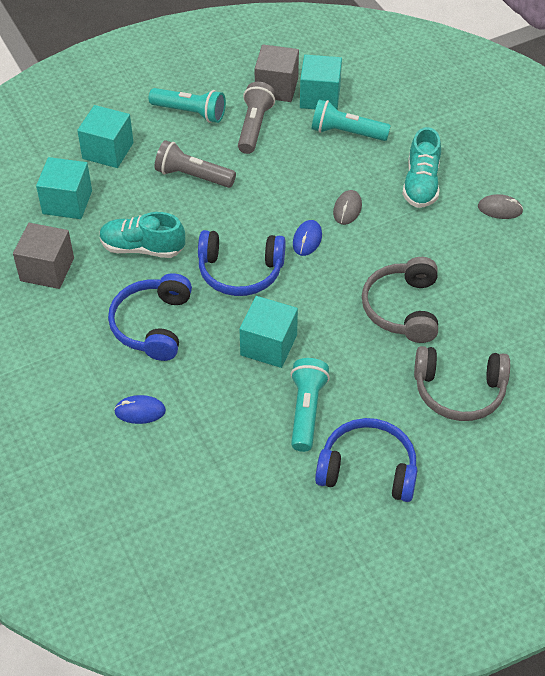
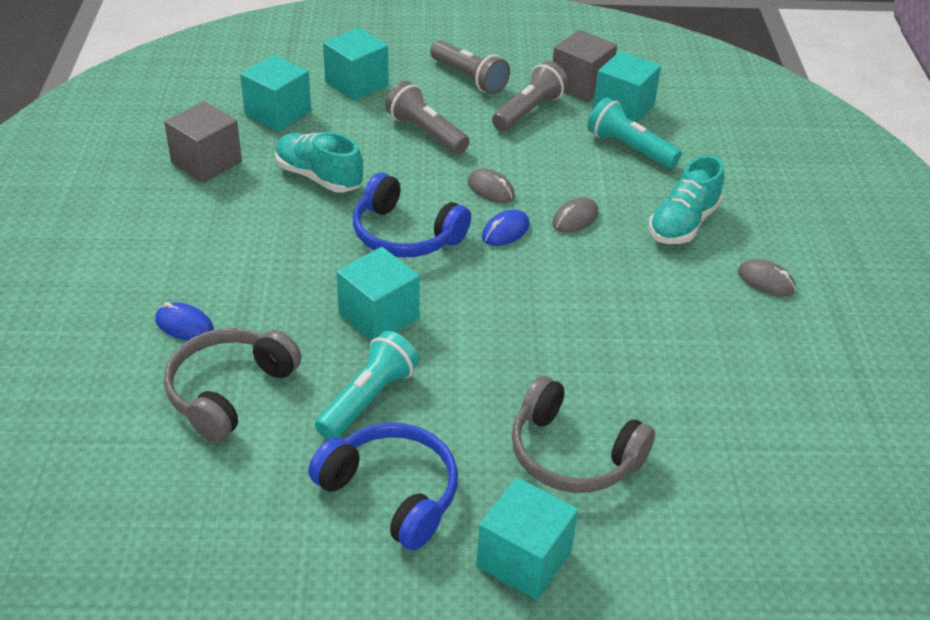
camera: 25 degrees right, 10 degrees down
(153, 325) = (269, 250): blue headphones -> none
(190, 113) = (469, 78): turquoise flashlight -> grey flashlight
(273, 208) = (490, 189): none -> grey mouse
(403, 308) = (567, 339): grey headphones -> grey headphones (229, 391)
(475, 474) = (524, 559): none -> turquoise cube

